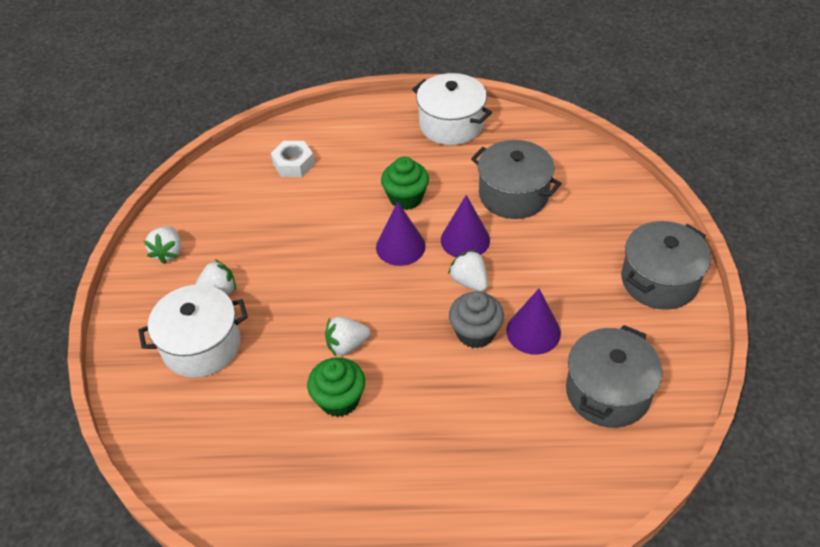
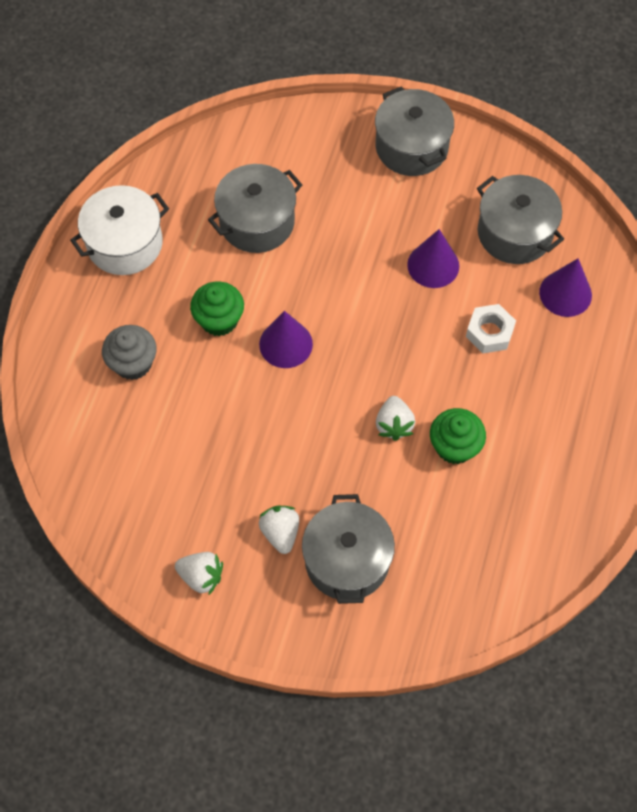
camera: 75 degrees left, 15 degrees up
(202, 345) = (347, 560): white pot -> grey pot
(293, 164) = (115, 418): white nut -> white nut (489, 332)
(465, 240) = (300, 284): purple cone -> purple cone (565, 293)
(469, 281) = (355, 297): white strawberry -> none
(475, 333) = (418, 312): grey cupcake -> grey cupcake (133, 363)

